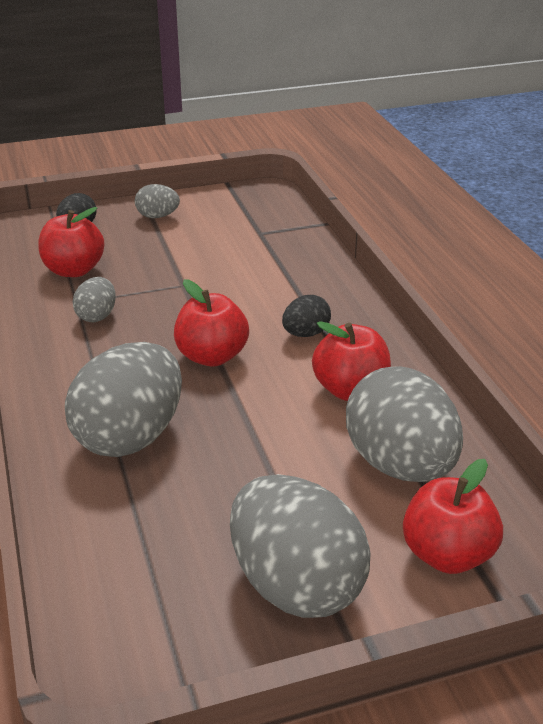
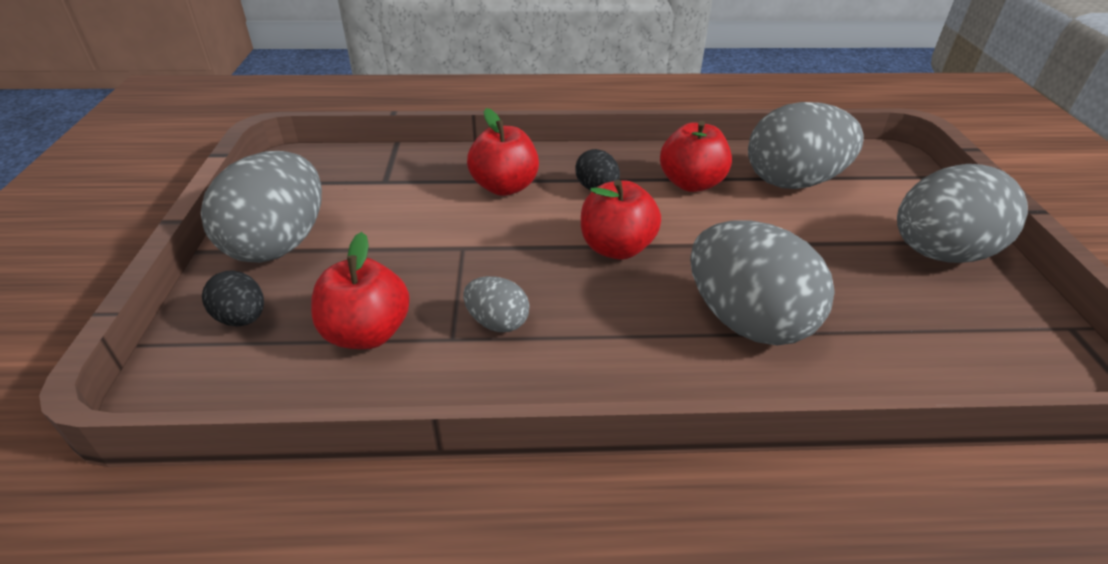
camera: 75 degrees left, 5 degrees up
(157, 216) = (279, 244): grey egg -> grey egg, size x2.08
(447, 554) = (890, 184): red apple -> red apple (504, 187)

